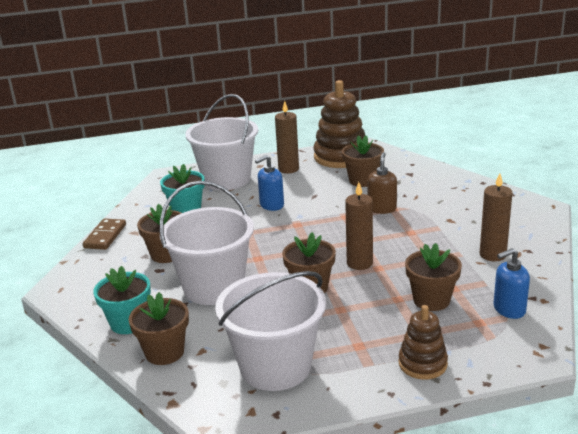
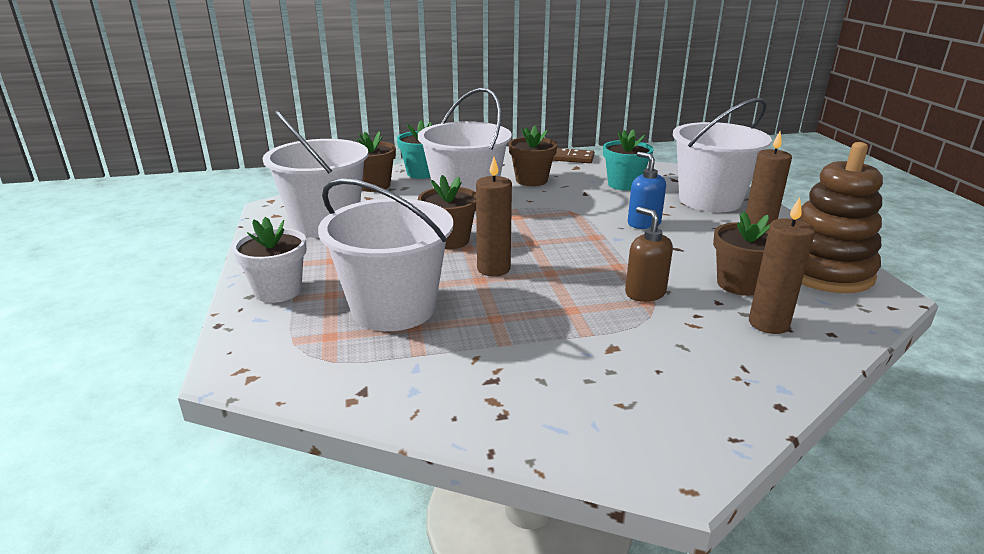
camera: 90 degrees right, 0 degrees up
(382, 209) = (645, 293): brown soap dispenser -> brown soap dispenser turned 135 degrees counterclockwise
(422, 364) = (278, 291): brown stacking toy -> white flower pot
(431, 300) = (393, 308): brown flower pot -> white bucket
(492, 255) = (495, 373): brown candle -> brown candle (768, 324)
(509, 309) = (344, 364): blue soap dispenser -> none

